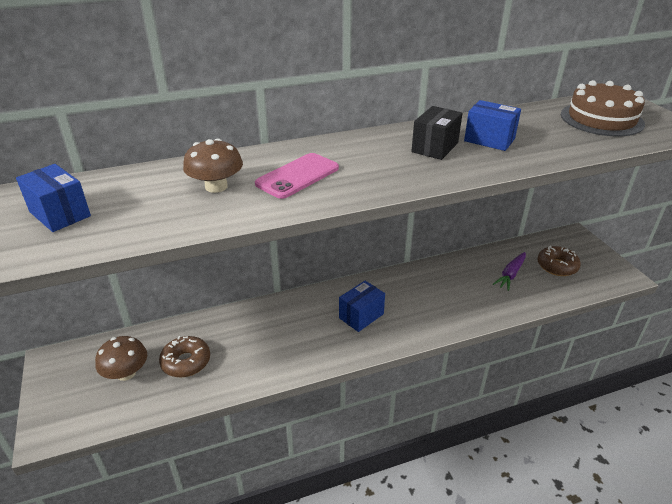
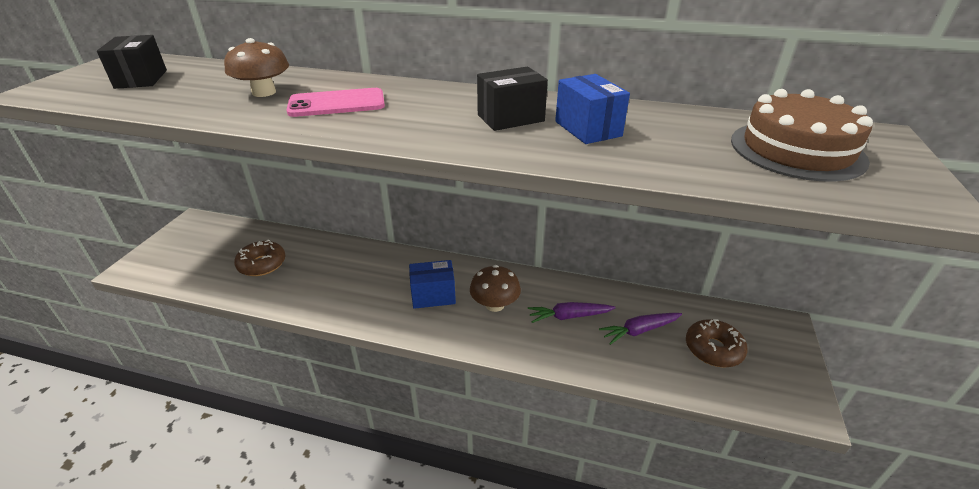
camera: 35 degrees right, 0 degrees up
(60, 214) = (141, 79): blue box -> black box
(126, 373) = (219, 252): brown mushroom -> brown mushroom (495, 304)
(463, 286) = (569, 316): none -> purple carrot

